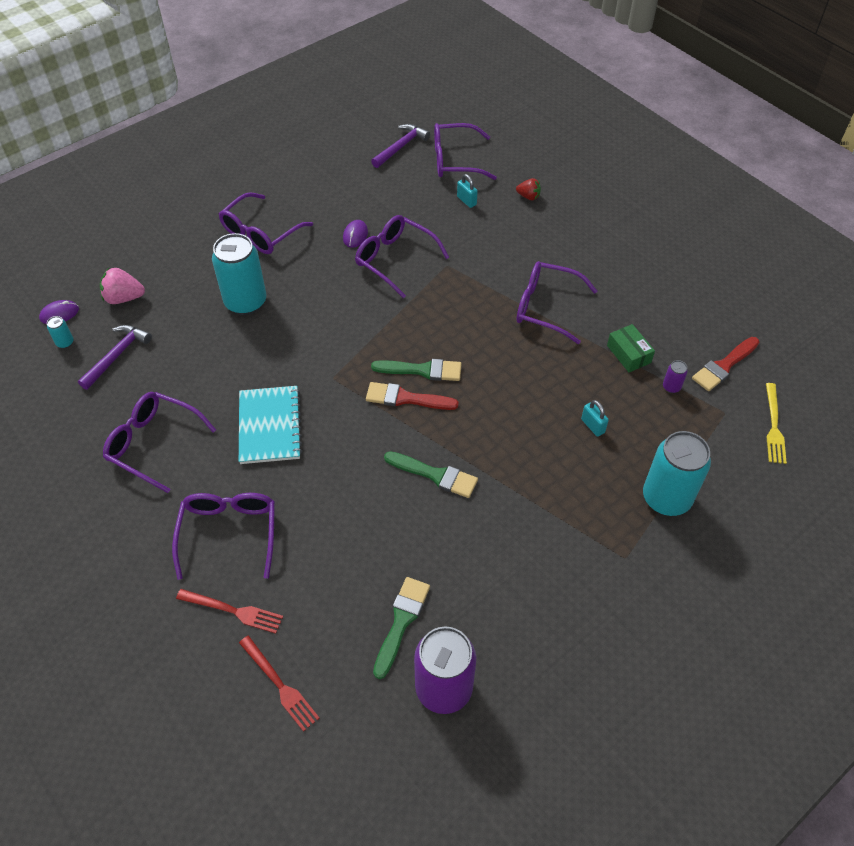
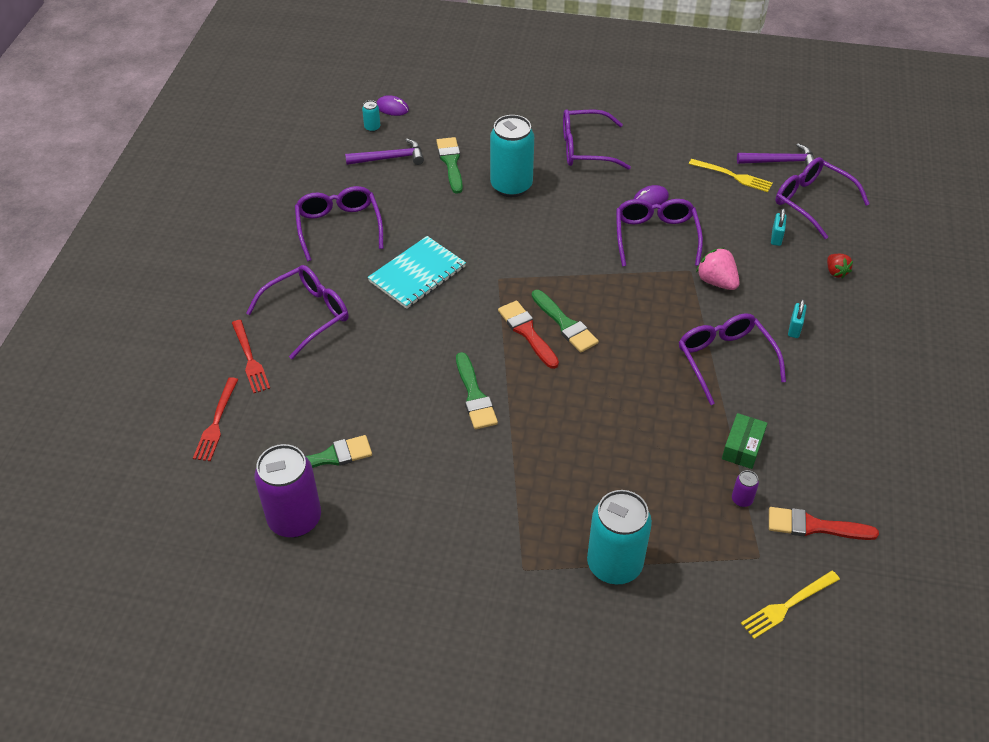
camera: 50 degrees right, 5 degrees down
(124, 298) = (441, 126): pink strawberry -> pink strawberry (716, 282)
(173, 320) = (451, 162): none -> green brush
(386, 179) = (733, 176): none -> yellow fork
(592, 426) = (634, 468): turquoise padlock -> turquoise padlock (794, 328)

